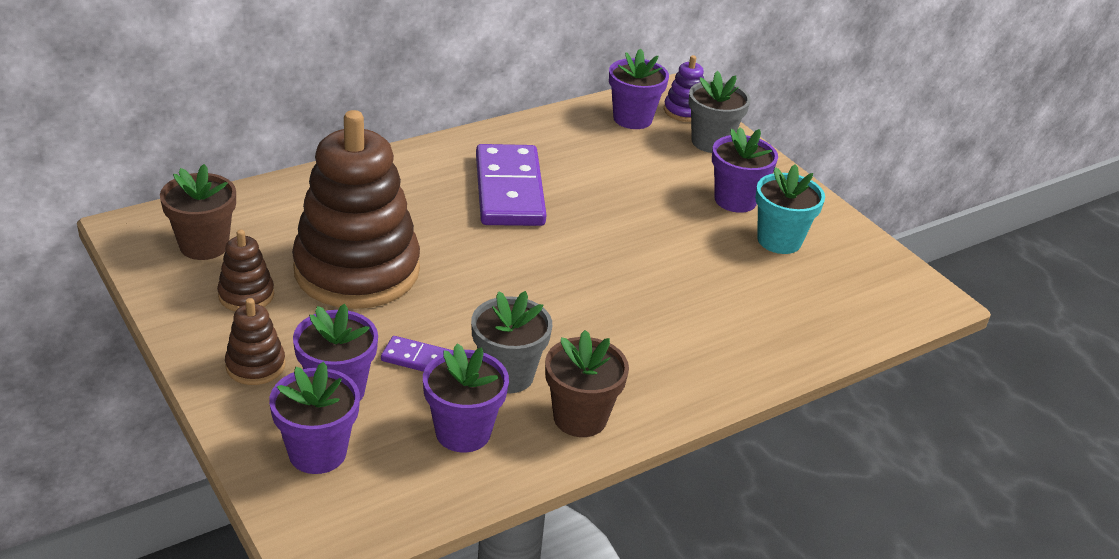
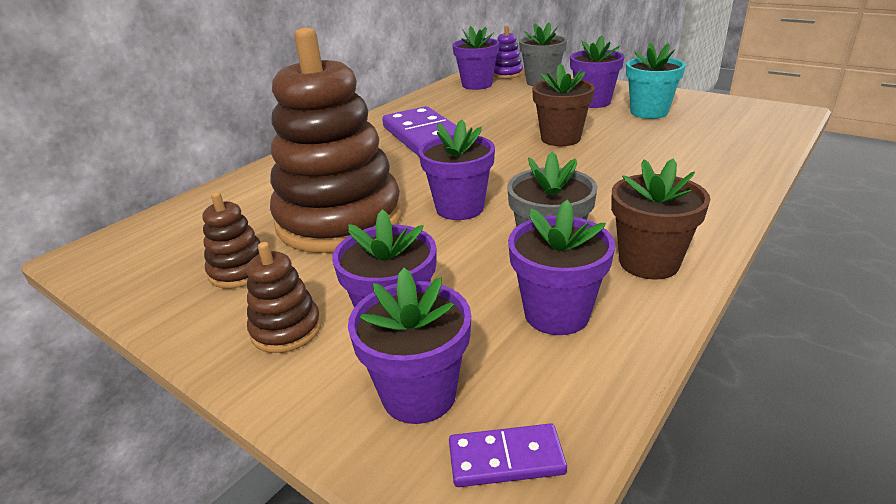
camera: 15 degrees left, 5 degrees down
(204, 245) = (173, 245): brown flower pot -> brown flower pot (560, 138)
(418, 359) = (453, 267): purple domino -> purple domino (506, 459)
(471, 297) = (459, 208): none -> purple flower pot

